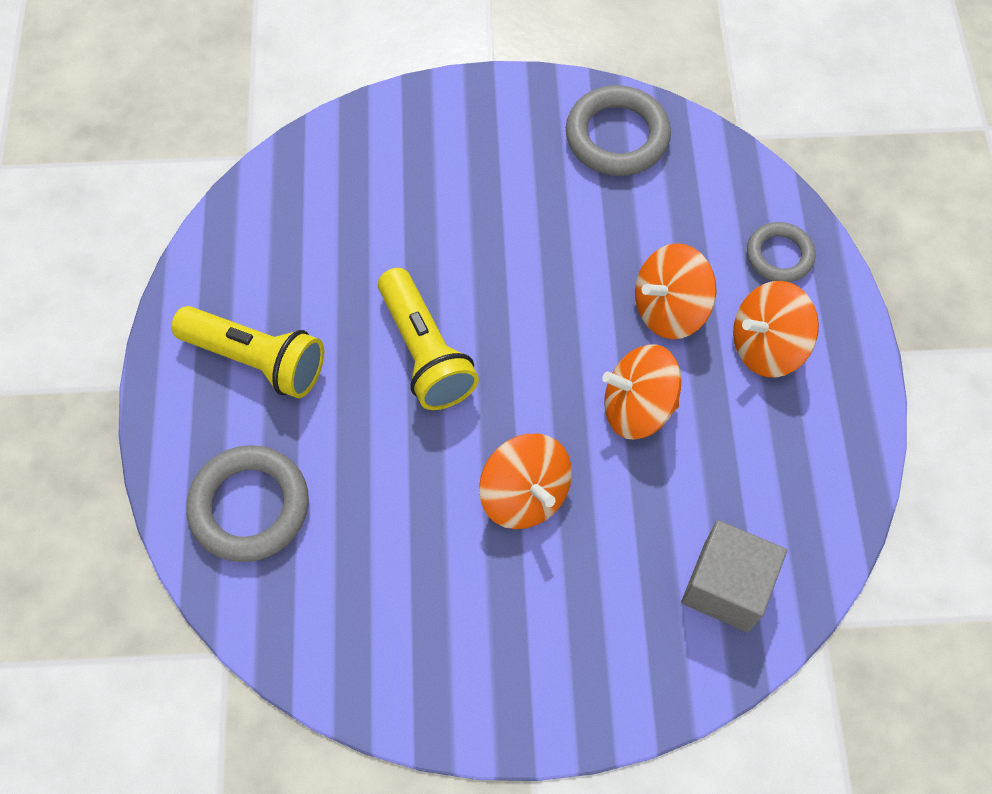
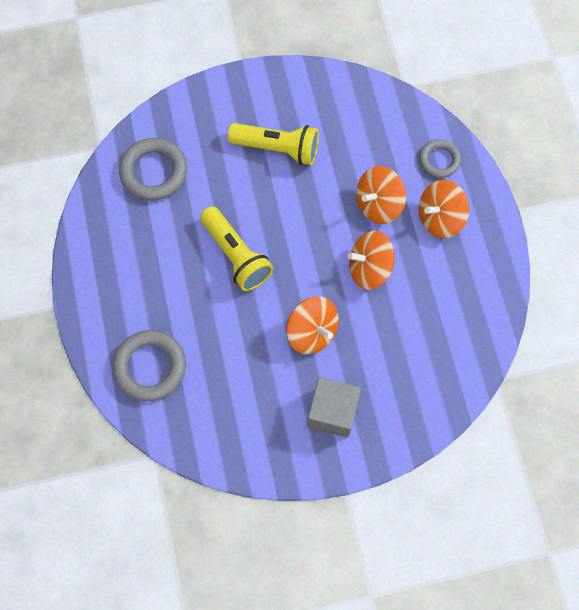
camera: 10 degrees left, 5 degrees up
(256, 360) = (134, 277): yellow flashlight -> yellow flashlight (277, 149)
(617, 136) = (328, 98): grey ring -> grey ring (154, 172)
(726, 586) = (438, 366): grey cube -> grey cube (332, 412)

